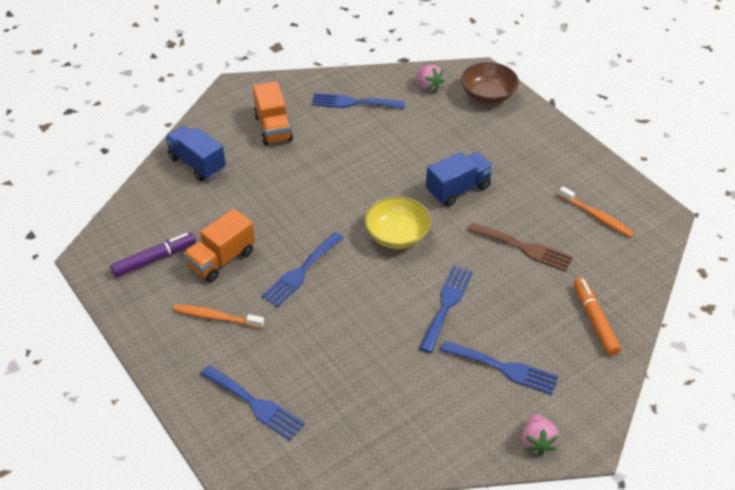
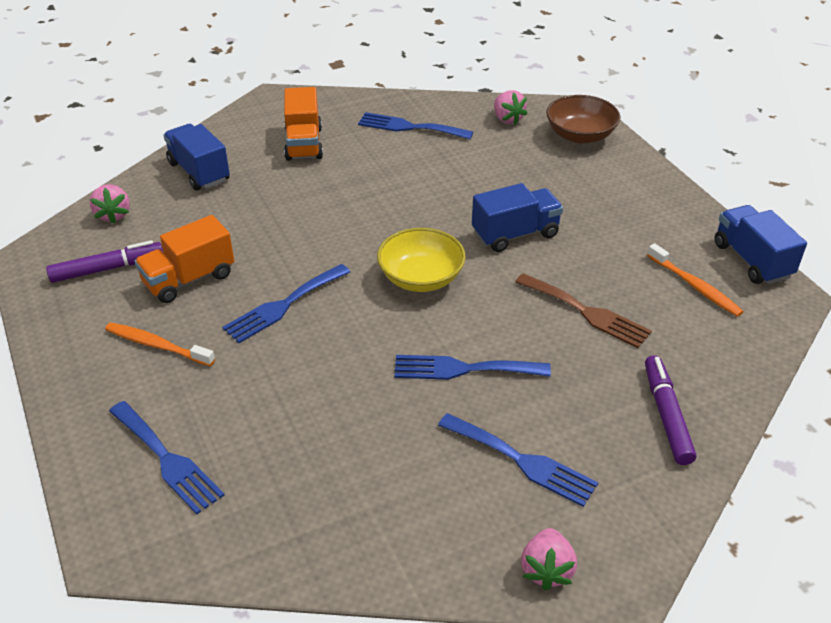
camera: 10 degrees right, 5 degrees down
(142, 211) = (113, 215): none -> pink strawberry
(446, 305) = (463, 369): blue fork -> blue fork turned 120 degrees counterclockwise
(594, 320) = (666, 415): orange marker -> purple marker
(633, 190) = (751, 260): none -> blue truck

